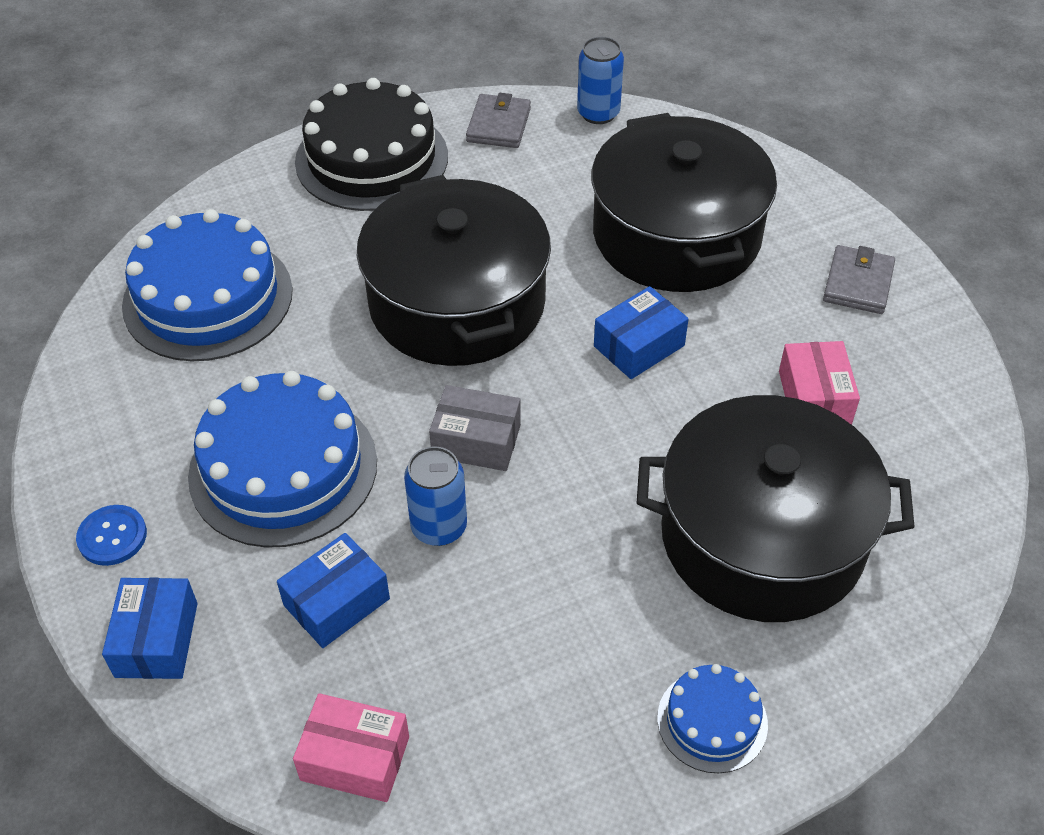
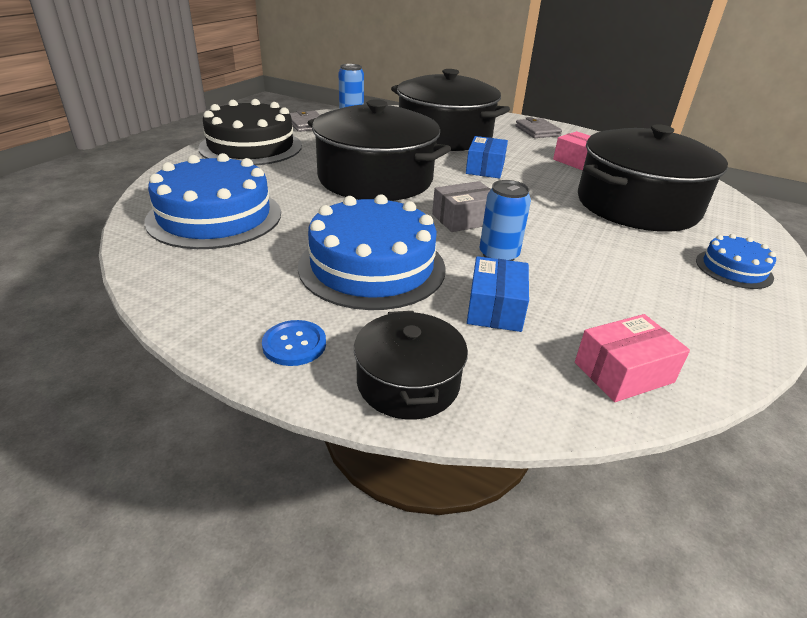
camera: 40 degrees left, 15 degrees down
(157, 640) = (408, 382): blue box -> black pot

